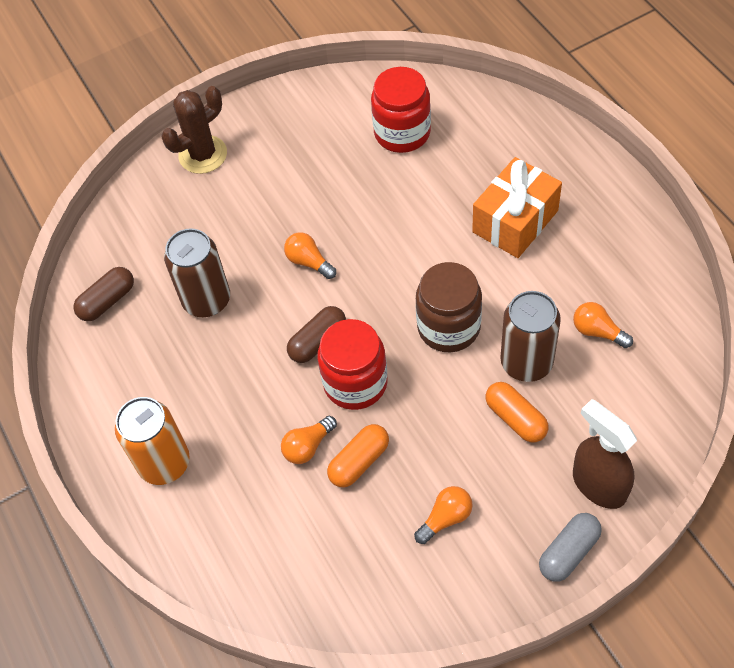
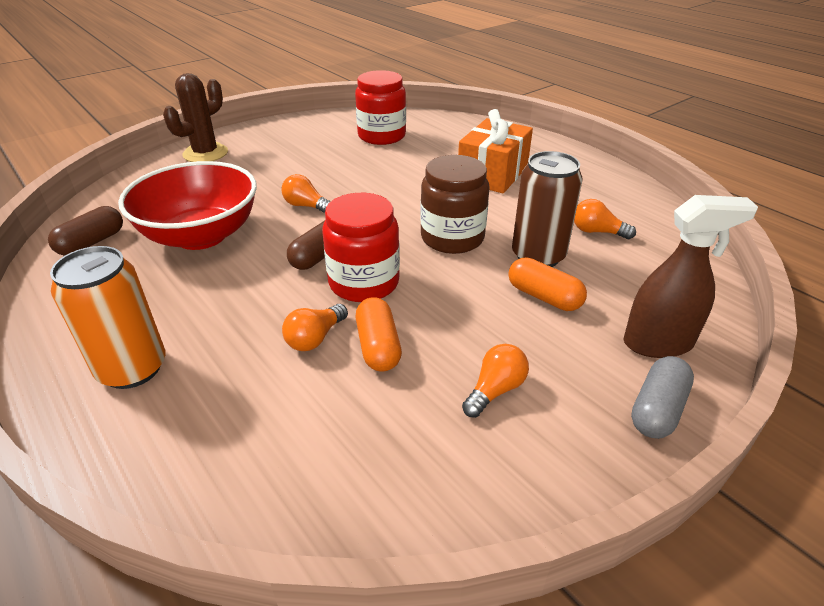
camera: 15 degrees left, 20 degrees down
(207, 300) = (201, 235): brown can -> red bowl
(359, 461) = (378, 346): orange capsule -> orange capsule turned 45 degrees counterclockwise
(598, 485) = (658, 343): brown spray bottle -> brown spray bottle turned 135 degrees clockwise

